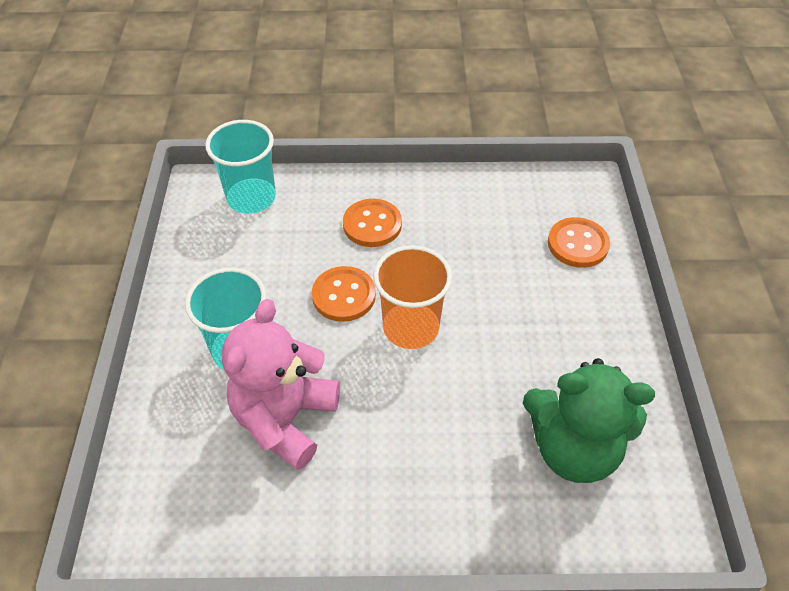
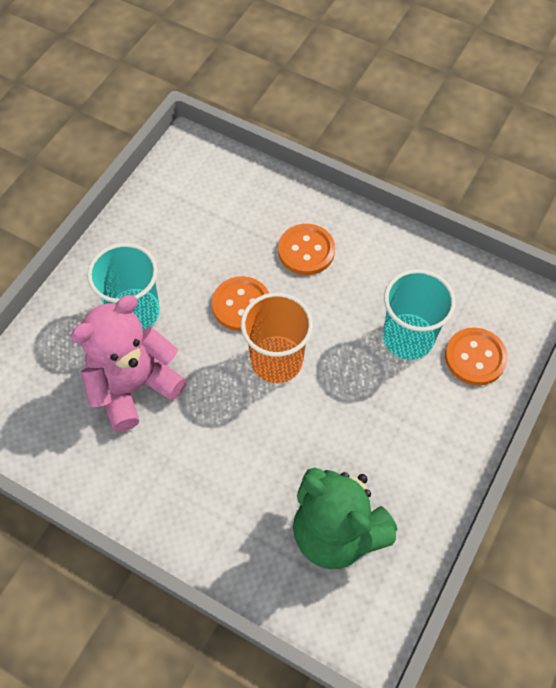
camera: 30 degrees right, 10 degrees up
(251, 198) = (222, 177): turquoise cup -> turquoise cup (408, 338)

